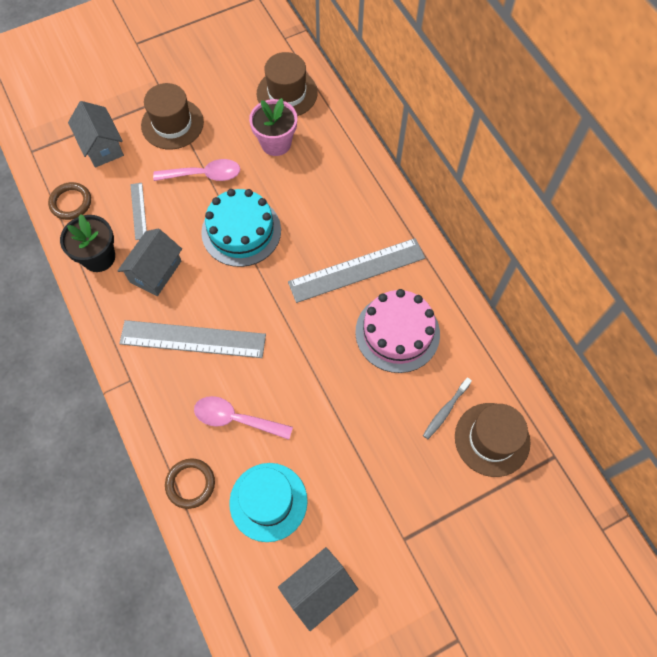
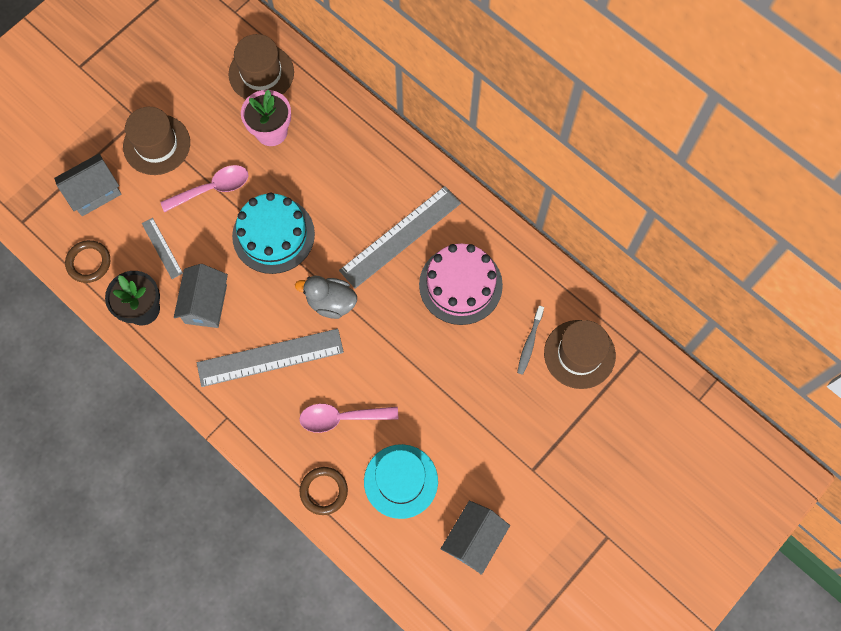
camera: 20 degrees left, 5 degrees up
(102, 146) = (94, 192): grey house -> grey house turned 75 degrees counterclockwise
(269, 308) = (331, 302): none -> grey duck

